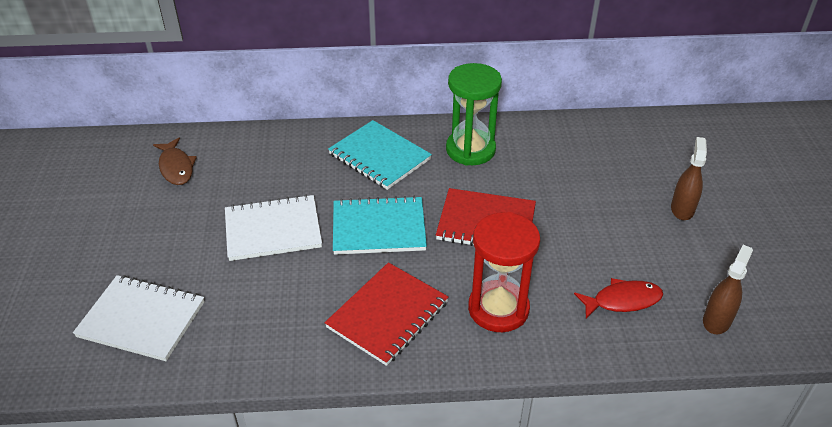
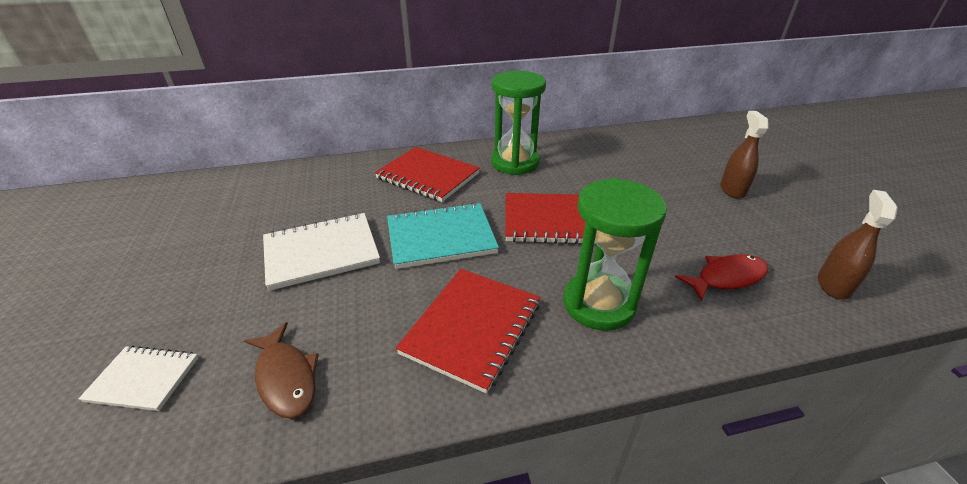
camera: 10 degrees left, 5 degrees down
(141, 320) = (143, 379): white notebook -> white notebook, size x0.59
(176, 167) = (210, 205): brown fish -> brown fish (286, 378)
(379, 157) = (428, 176): turquoise notebook -> red notebook
(498, 309) = (599, 304): red hourglass -> green hourglass

